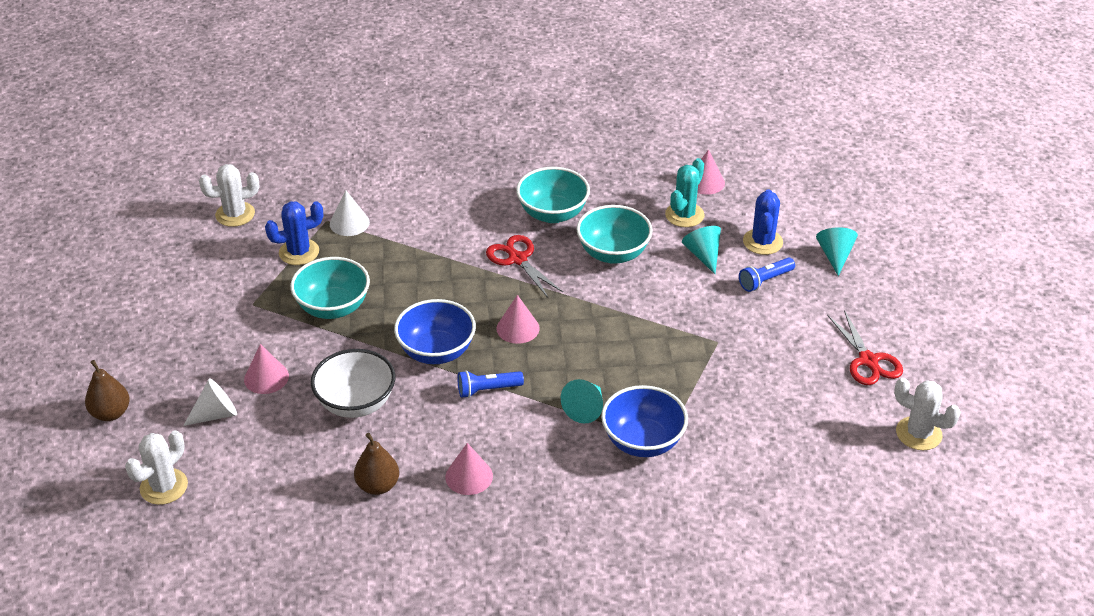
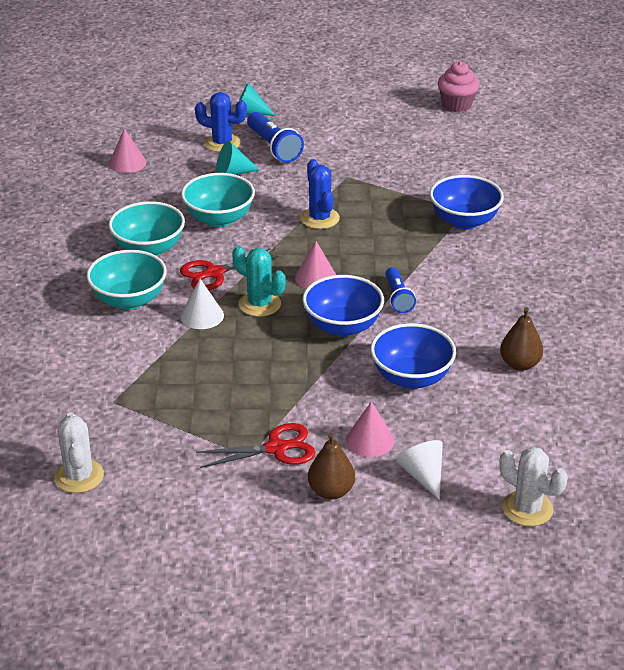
camera: 85 degrees left, 5 degrees down
(111, 413) = (418, 560): brown pear -> brown pear (331, 491)
(299, 252) = (166, 421): blue cactus -> blue cactus (319, 218)
(333, 307) = (265, 394): turquoise bowl -> turquoise bowl (129, 300)
(349, 223) = (123, 384): white cone -> white cone (202, 315)
(356, 403) = (411, 378): white bowl -> blue bowl
(469, 476) = (506, 312): pink cone -> none
(585, 409) = (424, 246): turquoise cone -> none
(684, 215) = (173, 177): turquoise cactus -> turquoise cactus (259, 304)
(765, 281) = (274, 147): blue flashlight -> blue flashlight, size x1.51
(868, 360) = (377, 114): red scissors -> red scissors (276, 448)
(918, 433) = (457, 105): white cactus -> pink cupcake

